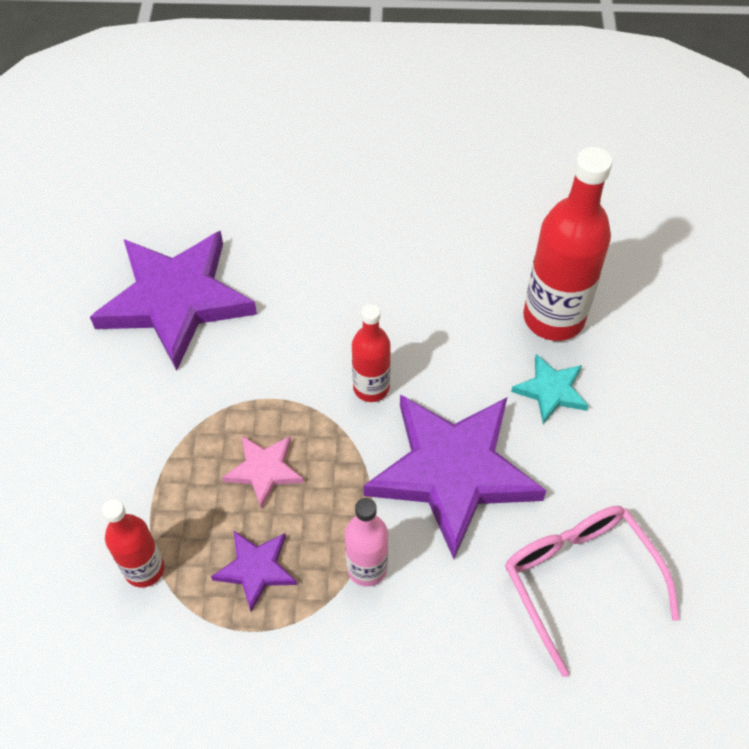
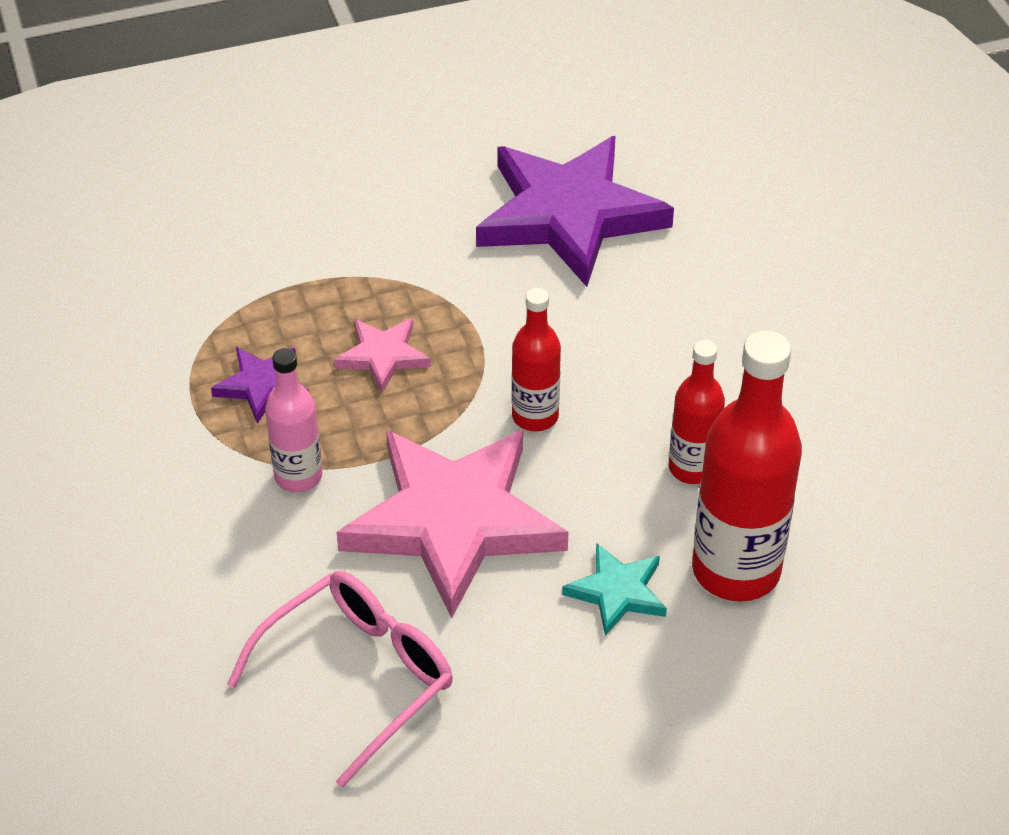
camera: 70 degrees right, 10 degrees down
(144, 569) = (230, 301): red bottle -> red bottle (692, 468)
(453, 472) = (453, 522): purple star -> pink star

